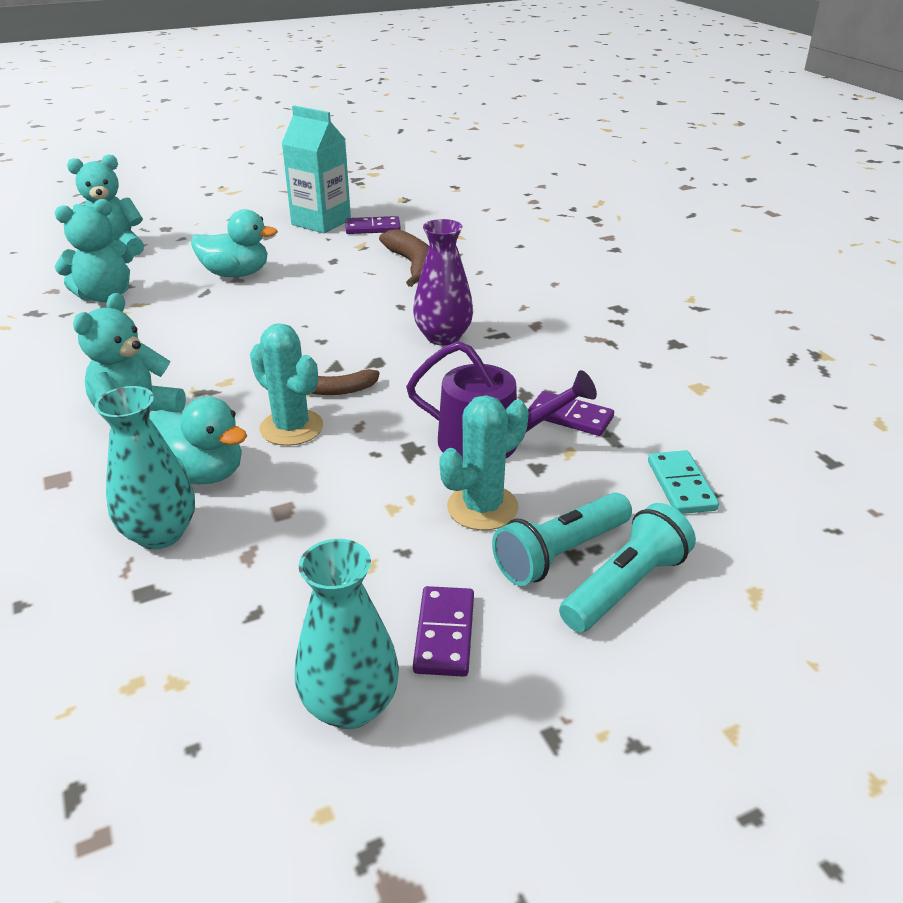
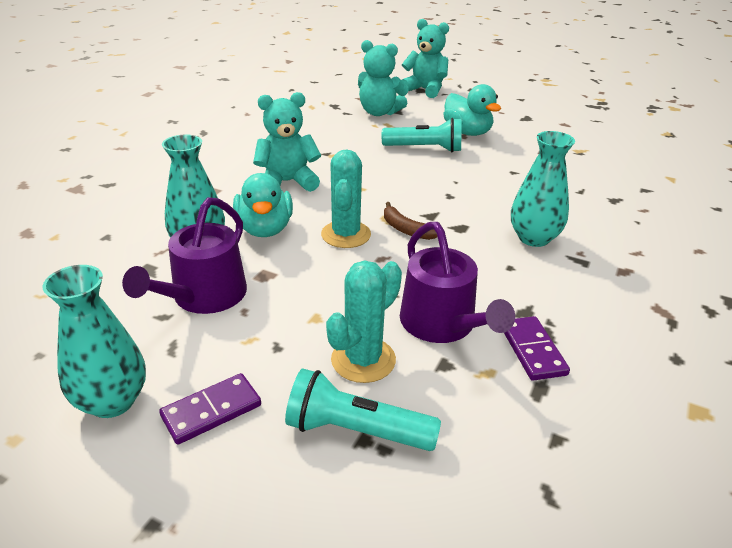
camera: 50 degrees right, 0 degrees up
(261, 568) = (204, 297): none -> purple watering can
(321, 222) = (577, 124): turquoise carton -> none
(373, 228) = (609, 143): purple domino -> none
(413, 266) = (596, 181): brown banana -> none
(443, 337) = (533, 238): purple vase -> turquoise vase
(482, 507) = (363, 360): turquoise cactus -> turquoise cactus turned 60 degrees counterclockwise
(625, 586) = (356, 493): turquoise flashlight -> turquoise flashlight (425, 149)
(681, 485) = (533, 468): turquoise domino -> none

